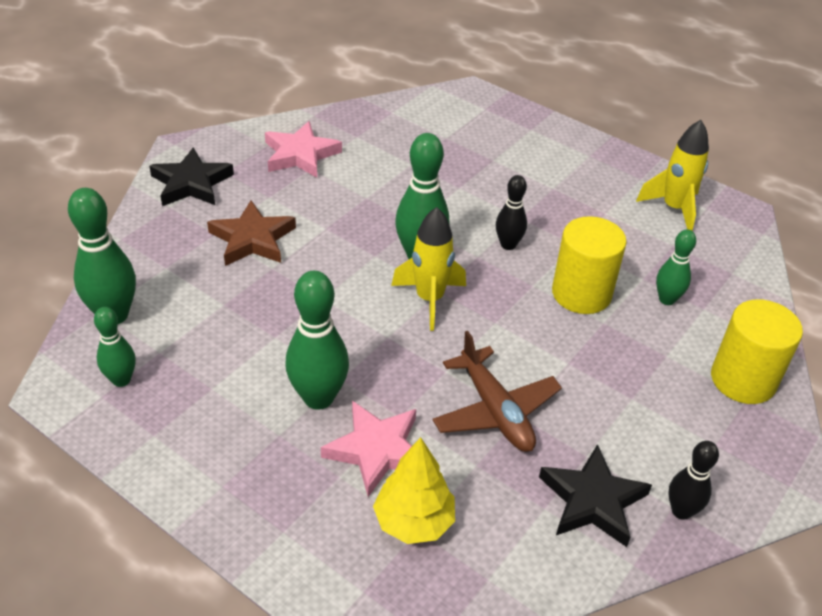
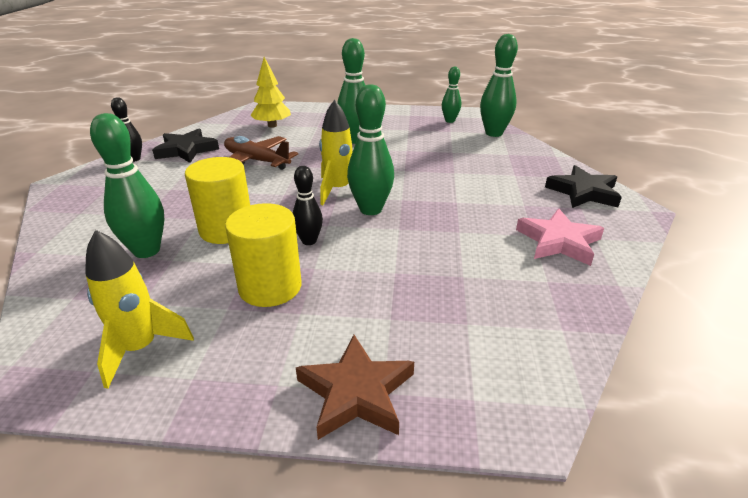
camera: 150 degrees right, 10 degrees down
(252, 239) = (489, 179): brown star -> brown star (356, 392)
(377, 450) = (308, 135): pink star -> none
(667, 299) = (146, 250): green bowling pin -> green bowling pin, size x1.67
(743, 380) = (81, 221): yellow cylinder -> yellow cylinder (270, 287)

